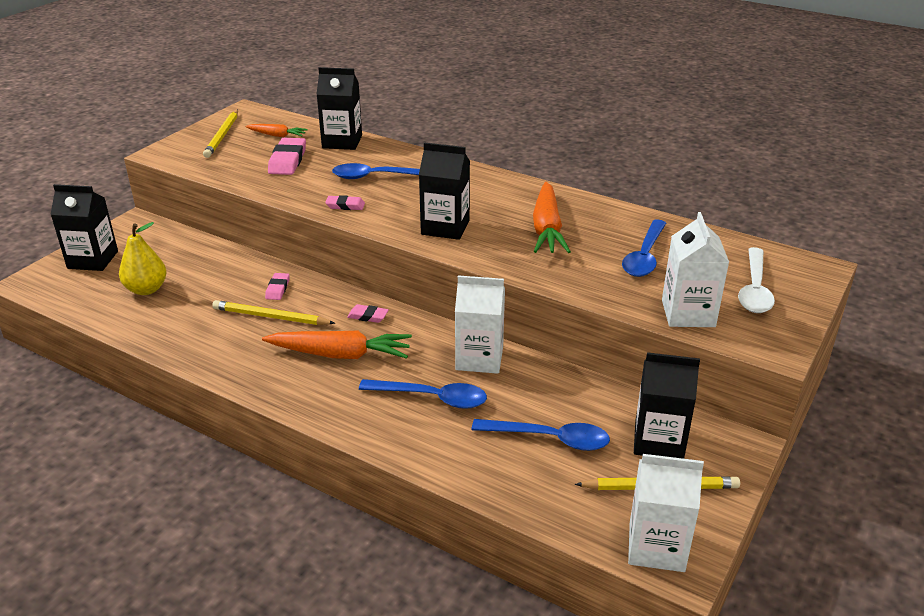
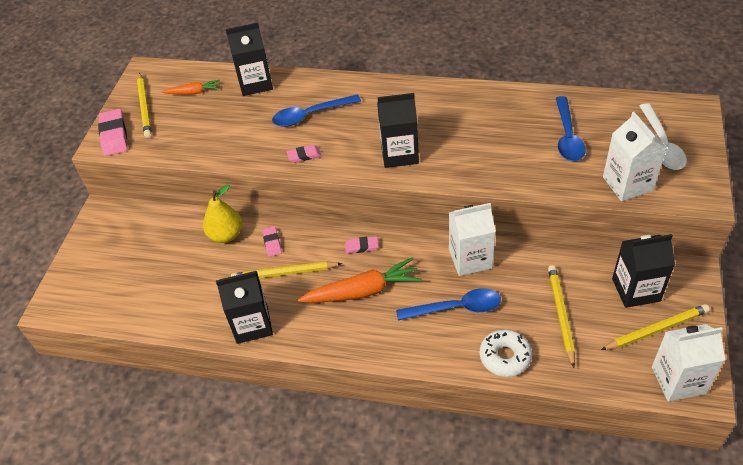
camera: 15 degrees left, 15 degrees up
(93, 260) = (92, 264): black carton -> black carton (252, 324)
(146, 289) = (161, 279): yellow pear -> yellow pear (226, 235)
(288, 161) = (222, 119): pink eraser -> pink eraser (114, 135)
(456, 459) = (505, 357): none -> white donut
(547, 228) = (479, 130): orange carrot -> none
(550, 439) = (561, 315): blue spoon -> yellow pencil

